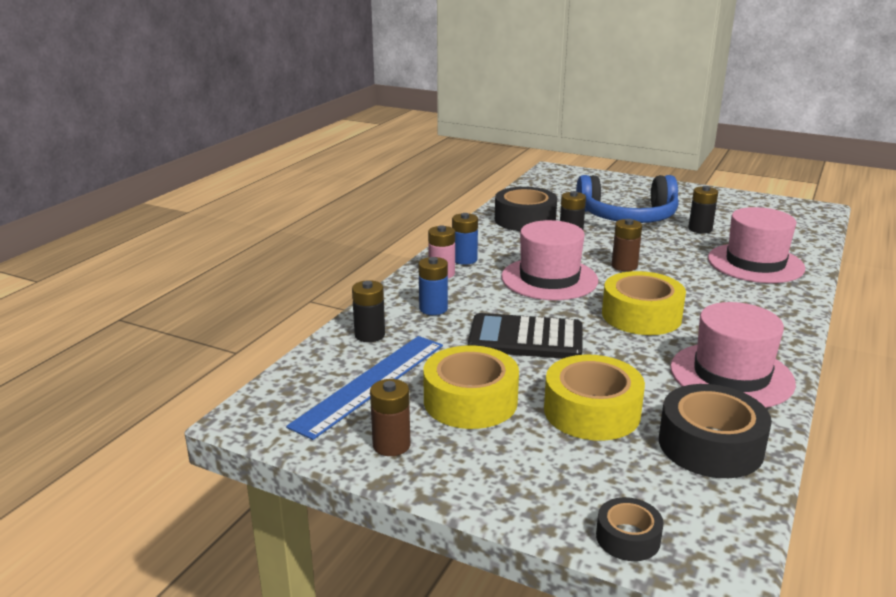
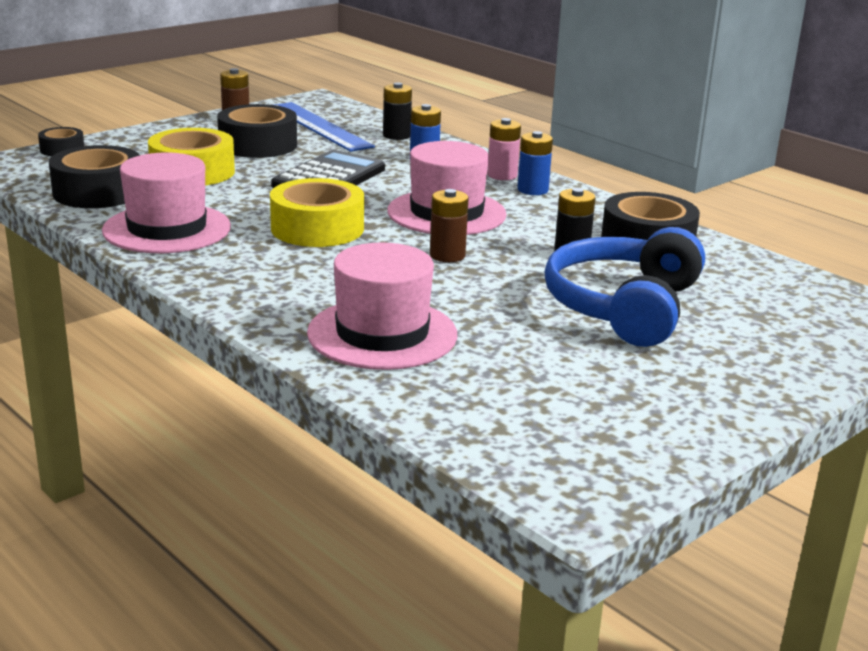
camera: 110 degrees right, 0 degrees up
(470, 401) = (258, 145): yellow tape -> black tape
(700, 229) = (538, 342): black battery -> none

